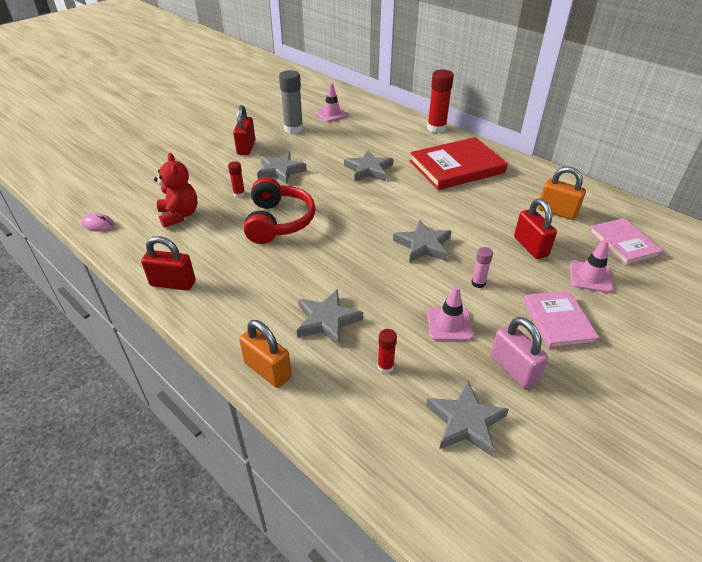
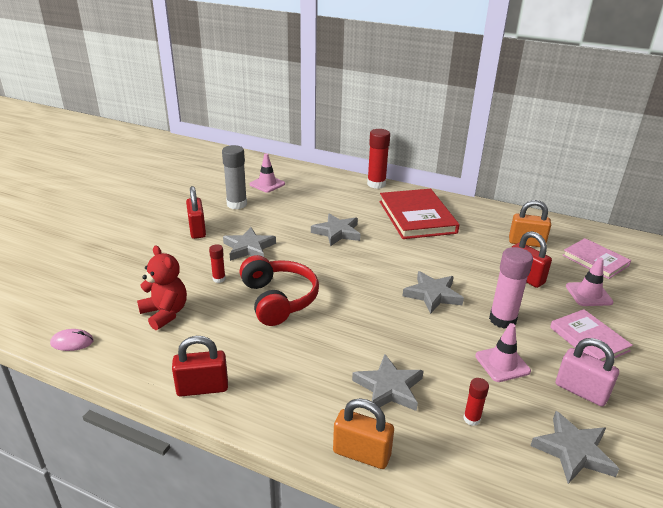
camera: 20 degrees left, 10 degrees down
(456, 167) = (417, 217): red book -> red book turned 60 degrees counterclockwise
(478, 283) = (502, 319): pink glue stick -> pink glue stick, size x1.94

